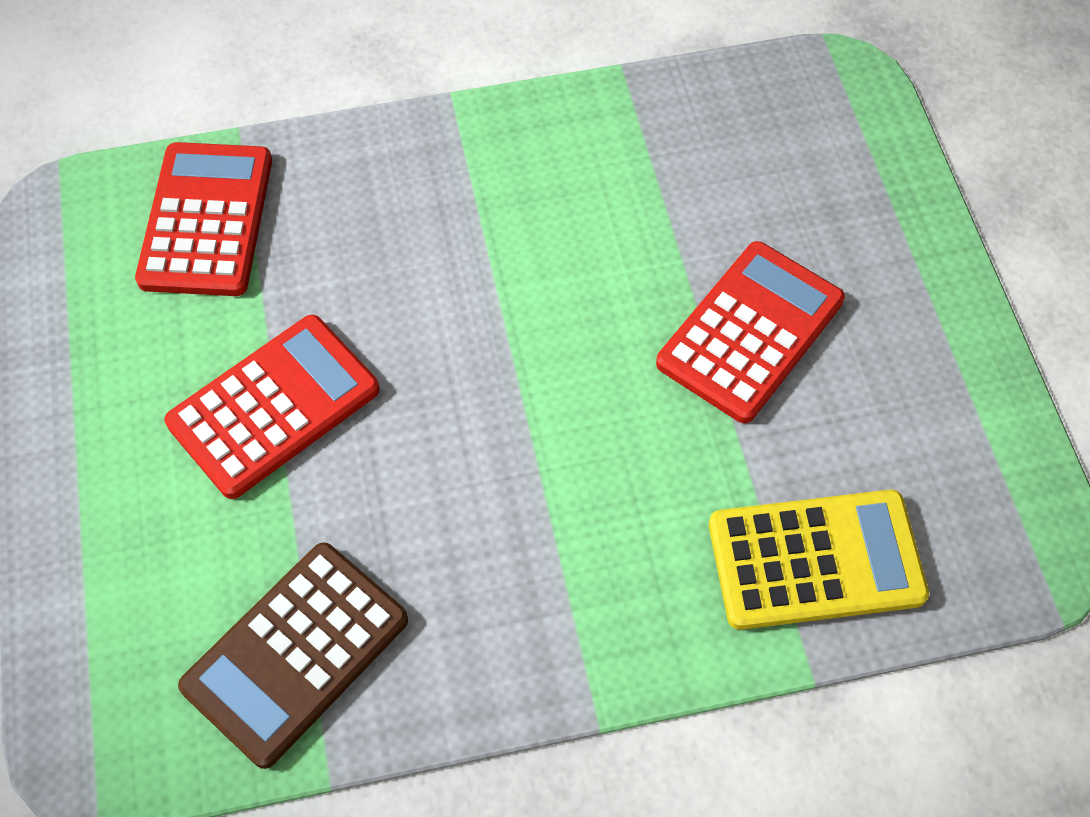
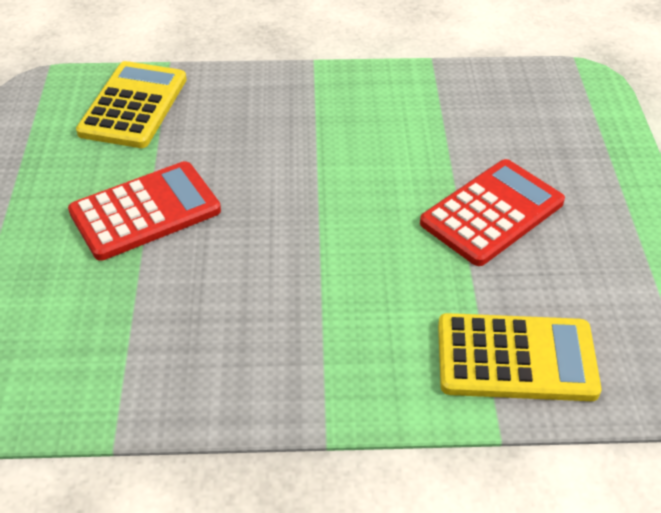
camera: 10 degrees right, 15 degrees down
(207, 220) = (134, 106): red calculator -> yellow calculator
(295, 653) = (114, 359): brown calculator -> none

